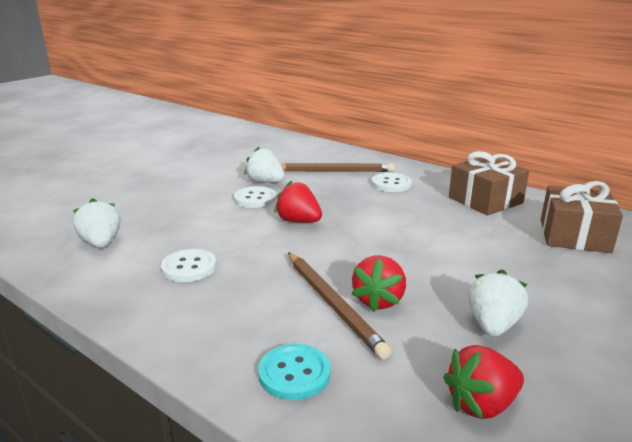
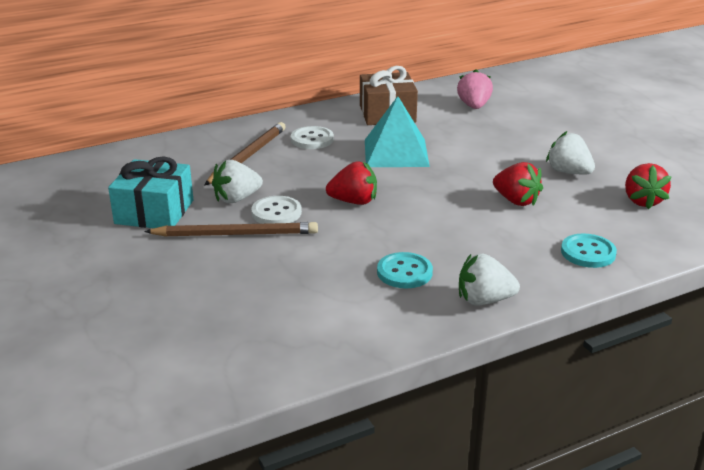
camera: 65 degrees left, 5 degrees up
(101, 243) = (308, 318): white strawberry -> white strawberry (484, 300)
(189, 267) = (404, 272): white button -> turquoise button
(226, 165) = (154, 212): none -> turquoise gift
(298, 221) = (354, 201): red strawberry -> red strawberry turned 150 degrees counterclockwise
(333, 304) = (510, 219): brown pencil -> brown pencil (236, 234)
(411, 219) = (396, 152): none -> turquoise pyramid
(574, 236) = (474, 106): brown gift -> pink strawberry

